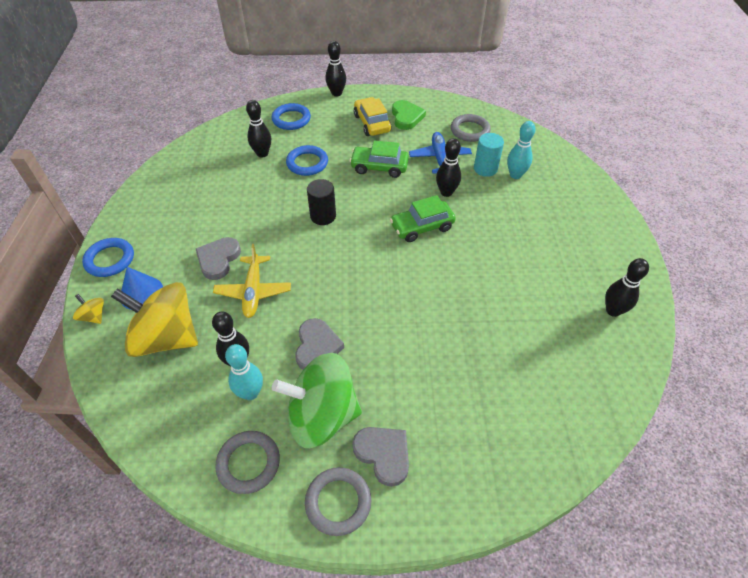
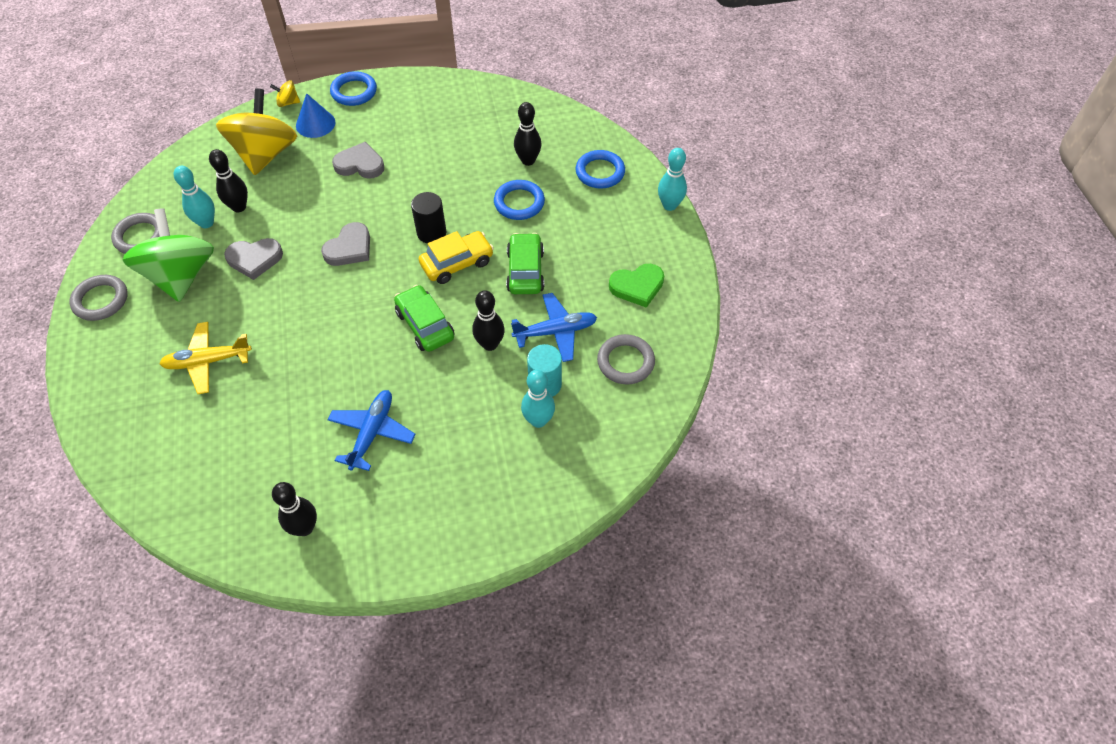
camera: 80 degrees right, 5 degrees up
(94, 316) = (288, 103): yellow spinning top -> yellow spinning top turned 120 degrees counterclockwise
(253, 291) = (320, 199): yellow plane -> yellow plane (207, 361)
(336, 93) = (669, 205): black bowling pin -> turquoise bowling pin
(372, 123) = (613, 251): yellow car -> yellow car (457, 263)
(383, 454) = (140, 325): grey heart -> grey heart (349, 248)
(524, 265) = (372, 433): none -> blue plane

